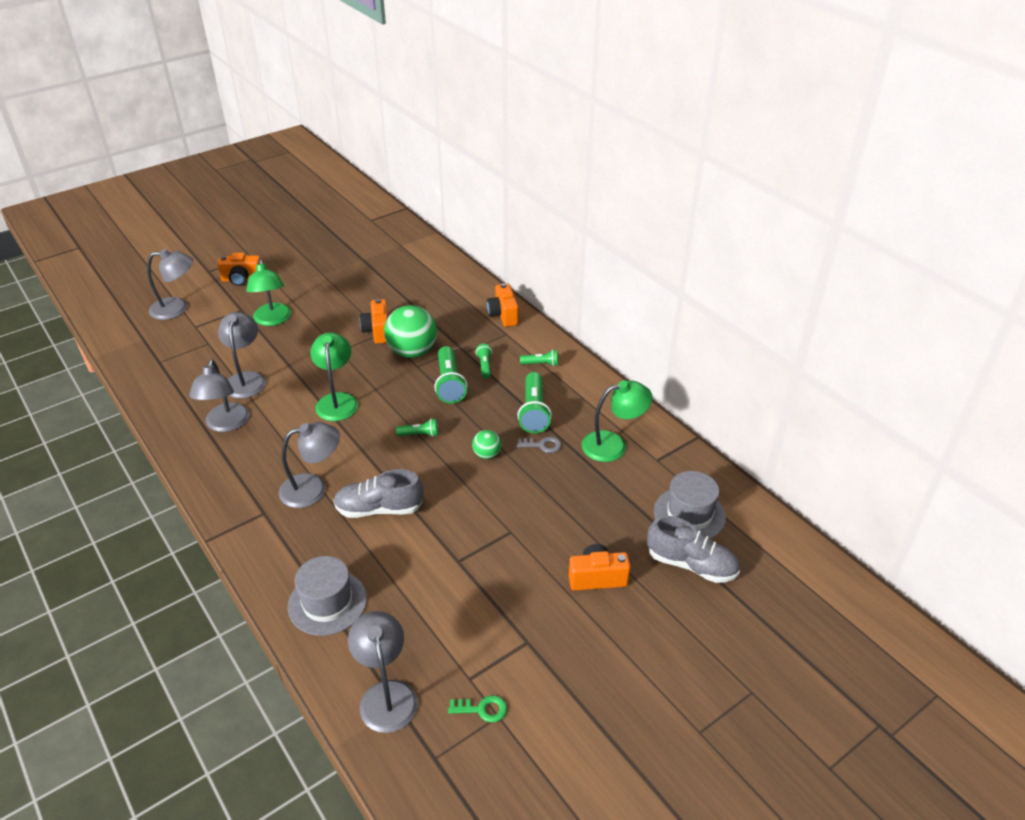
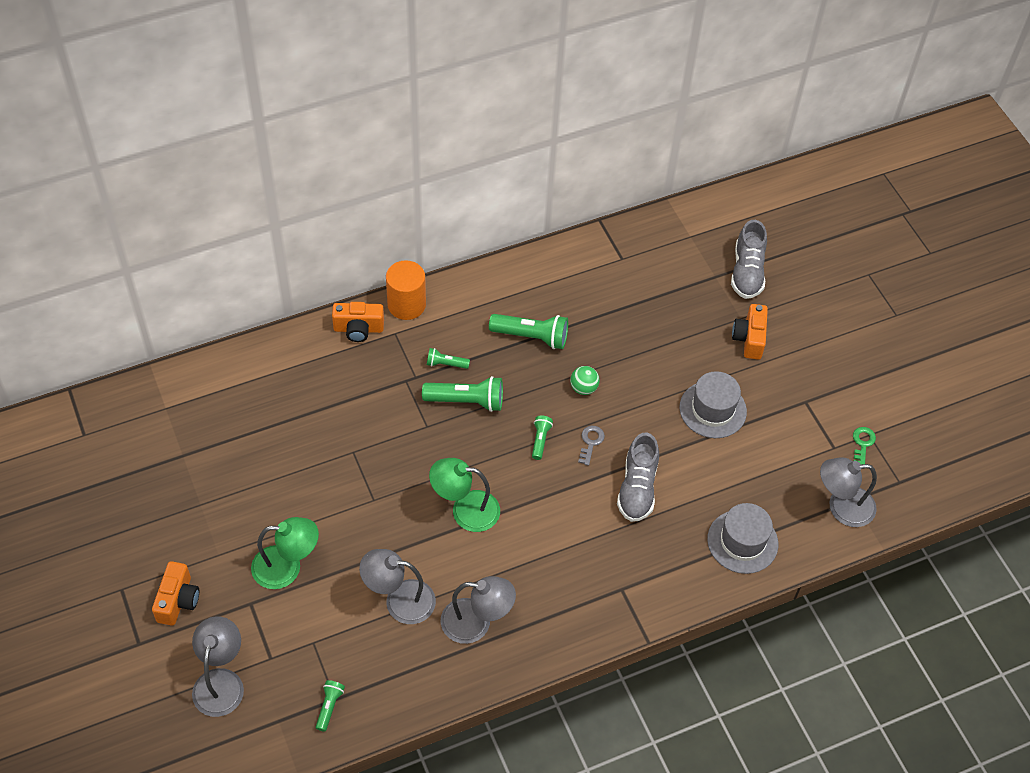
camera: 80 degrees left, 15 degrees up
(313, 488) = (597, 543): grey lamp -> none
(378, 331) = (348, 456): orange camera -> none
(412, 352) = (400, 427): green ball -> none
(538, 335) = (406, 304): none -> orange cylinder
(541, 364) = (457, 314): green flashlight -> green flashlight (329, 707)
(542, 445) = (582, 340): grey key -> grey key (590, 442)
(613, 445) = (595, 285): green lamp -> none
(689, 514) = (692, 256): grey hat -> grey hat (713, 409)
(691, 564) = (747, 272): grey shoe -> grey shoe turned 150 degrees clockwise

